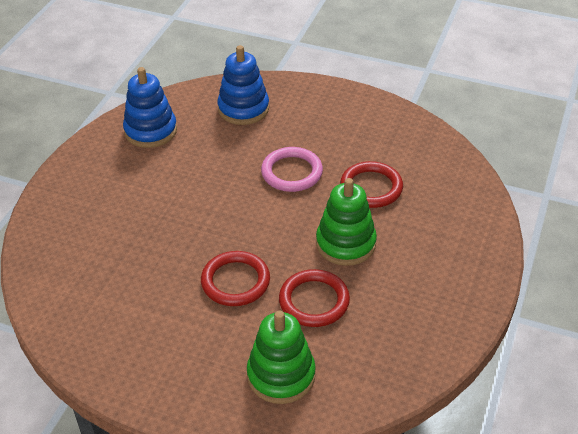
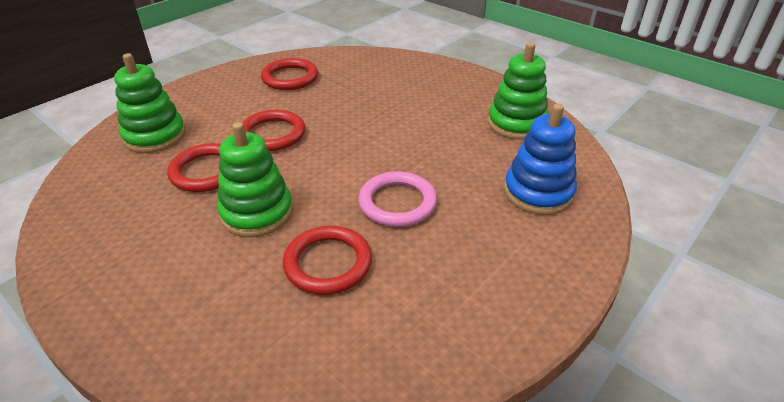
camera: 110 degrees right, 5 degrees down
(113, 317) = (290, 78): none -> red ring
(150, 131) = (516, 124): blue stacking toy -> green stacking toy

